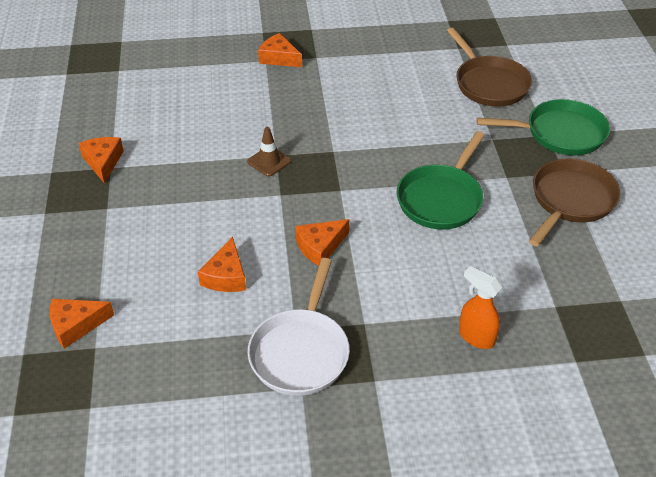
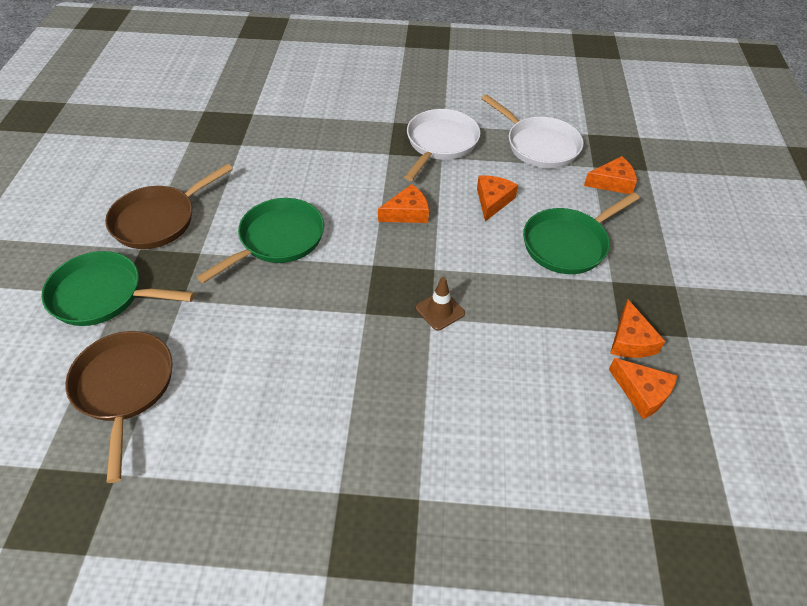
camera: 170 degrees left, 5 degrees up
(144, 238) = (568, 244): none -> green pan
(165, 372) = (538, 145): none -> white pan
(279, 58) = (397, 501): orange cheese -> orange cheese (642, 393)
(476, 337) = (311, 135): orange spray bottle -> none

